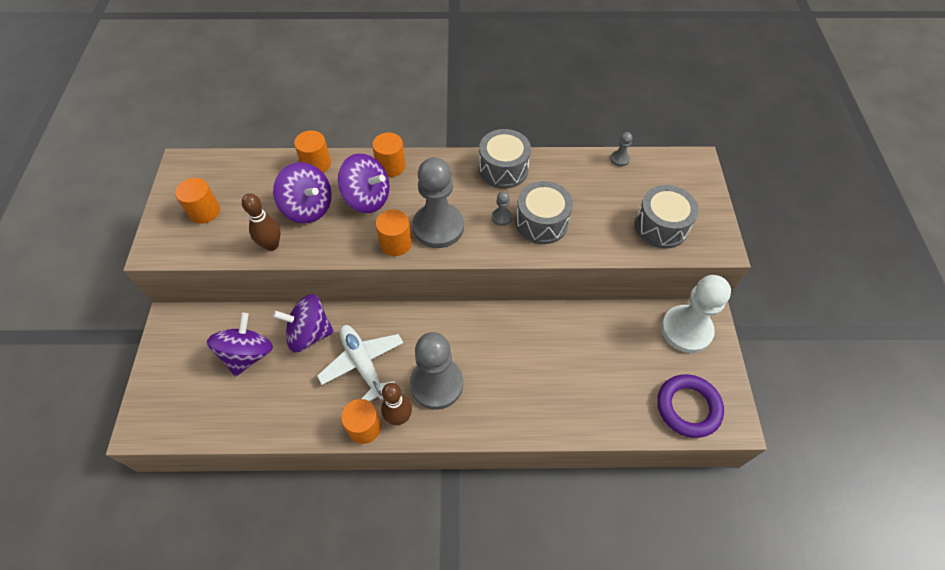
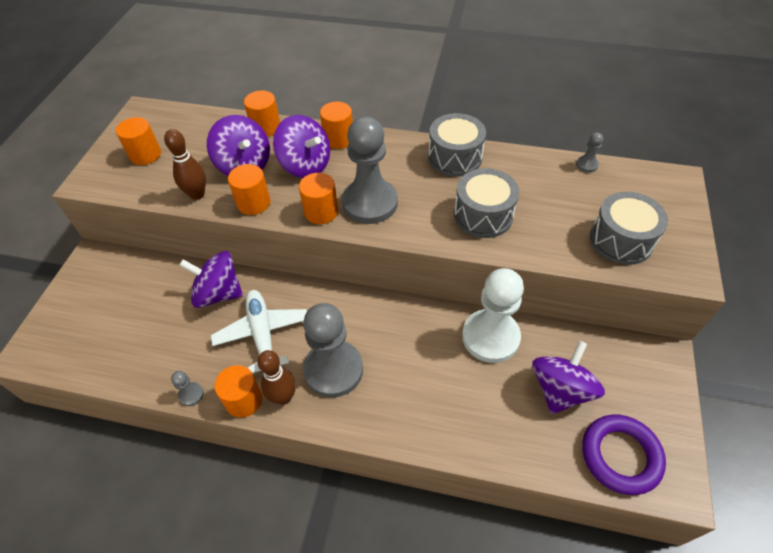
camera: 15 degrees right, 5 degrees down
(248, 354) = (152, 303): purple spinning top -> purple spinning top (560, 390)
(329, 245) = (253, 203): none -> orange cylinder
(501, 217) = (440, 203): grey pawn -> grey pawn (191, 394)
(686, 330) = (634, 366): white pawn -> white pawn (490, 337)

